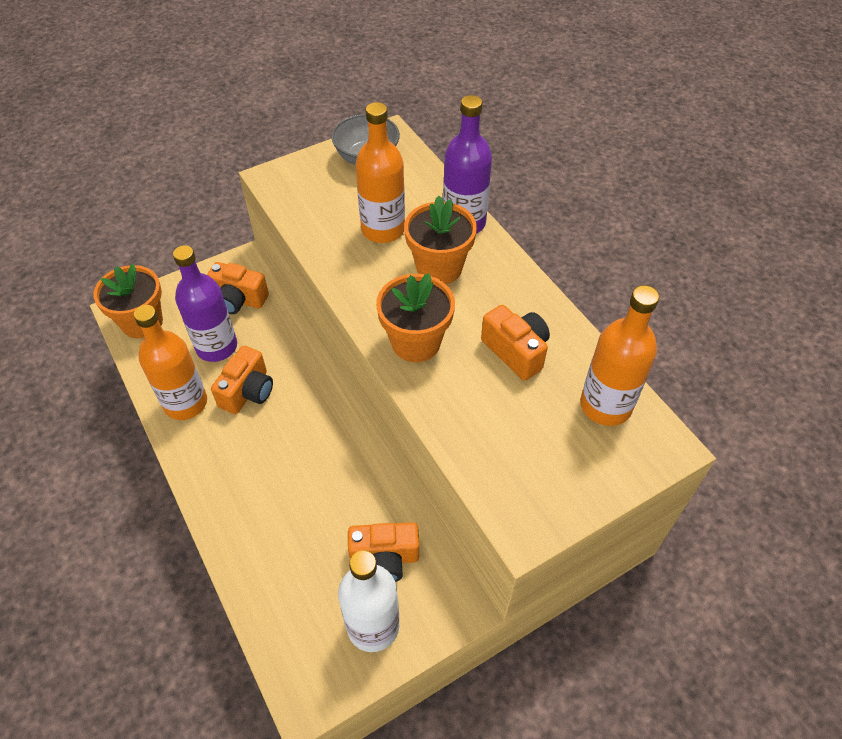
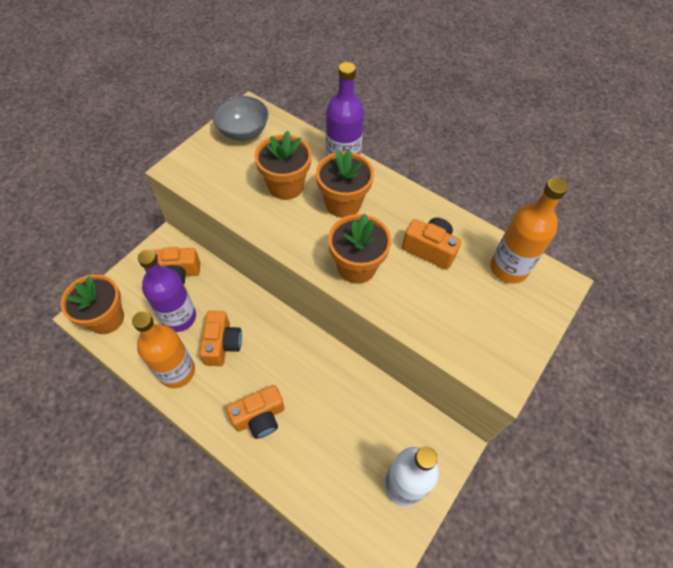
camera: 25 degrees left, 5 degrees up
(383, 229) = (286, 186): orange bottle -> orange flower pot
(385, 558) = (387, 432): orange camera -> orange camera (259, 417)

